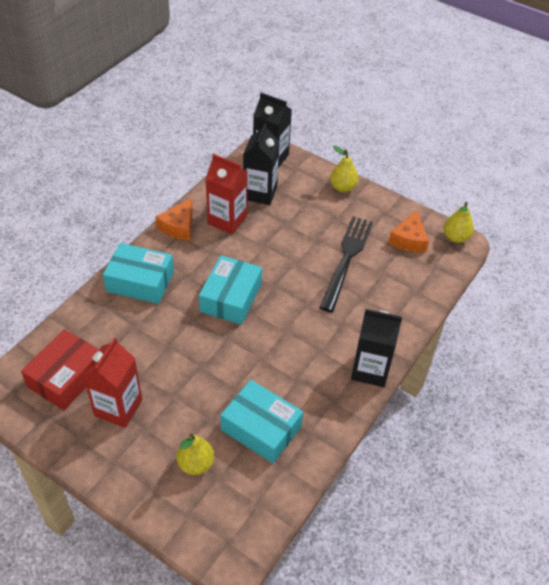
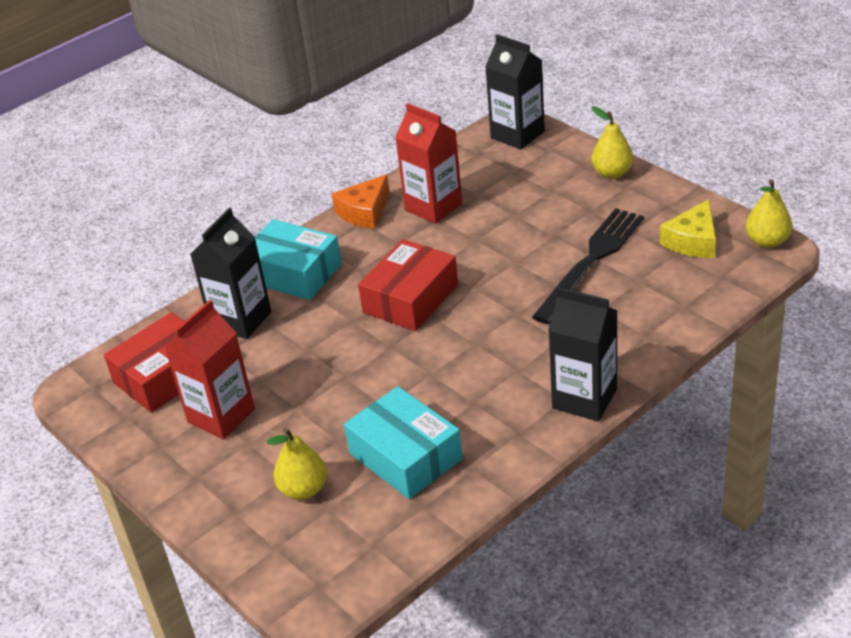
camera: 20 degrees right, 10 degrees down
(231, 297) = (410, 298): turquoise box -> red box
(260, 193) = (489, 176): black carton -> black carton (241, 320)
(409, 239) = (693, 241): orange cheese -> yellow cheese

